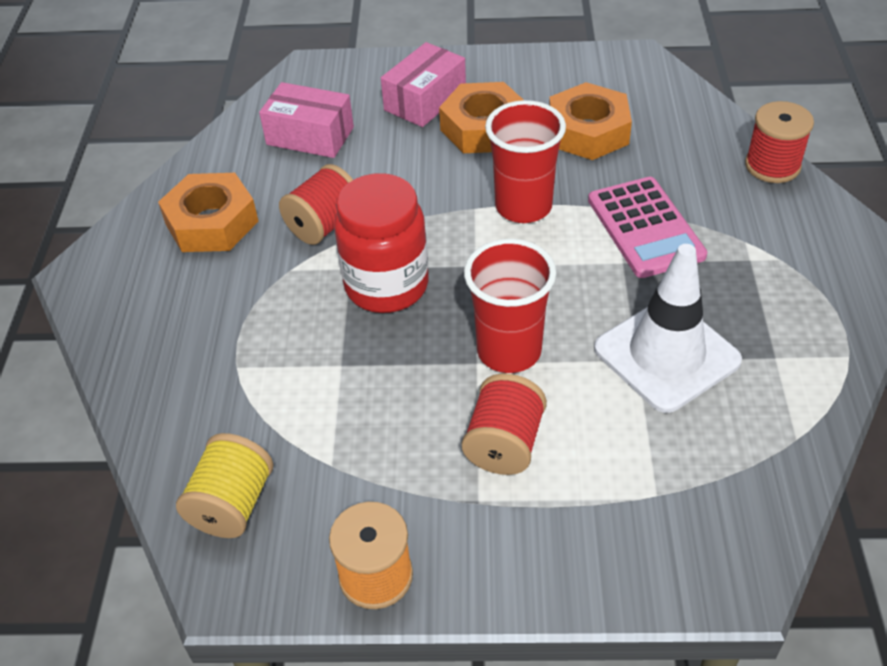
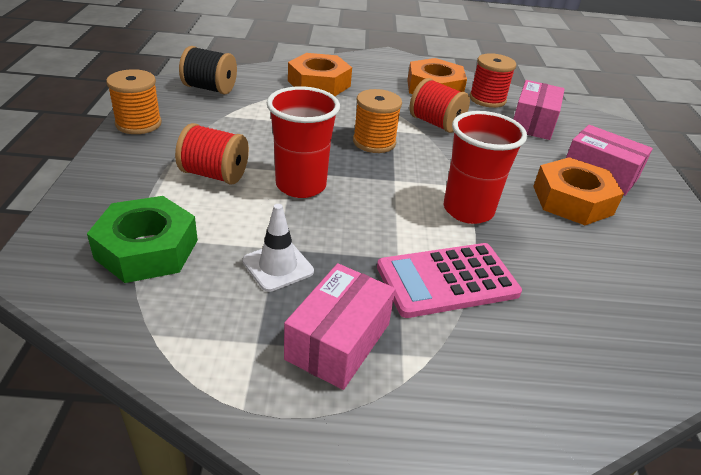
camera: 85 degrees right, 10 degrees down
(232, 504) = (210, 88): yellow spool -> black spool
(386, 285) = (374, 142): red jar -> orange spool
(588, 131) = (591, 263): orange nut -> orange nut (319, 83)
(666, 355) = (278, 266): white traffic cone -> white traffic cone, size x0.55
(676, 477) = (147, 249): none -> green nut
(752, 301) = (338, 341): none -> pink box
(772, 166) = (579, 416): red spool -> red spool (487, 99)

